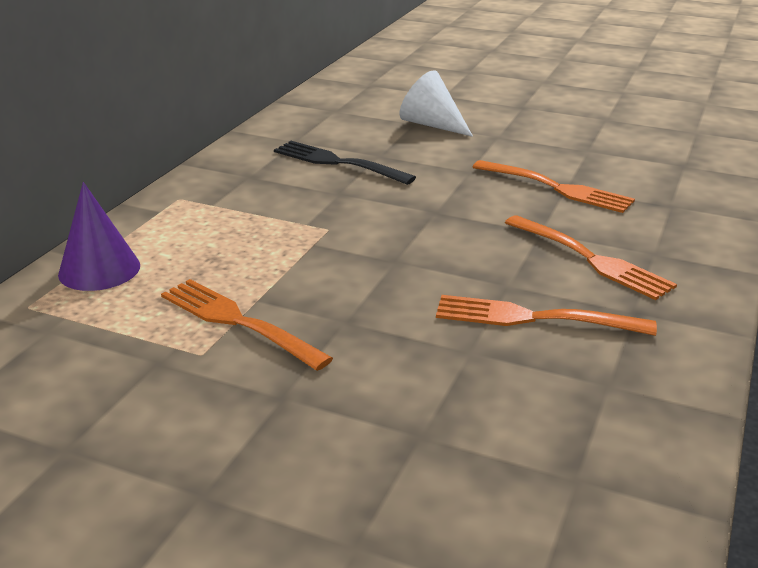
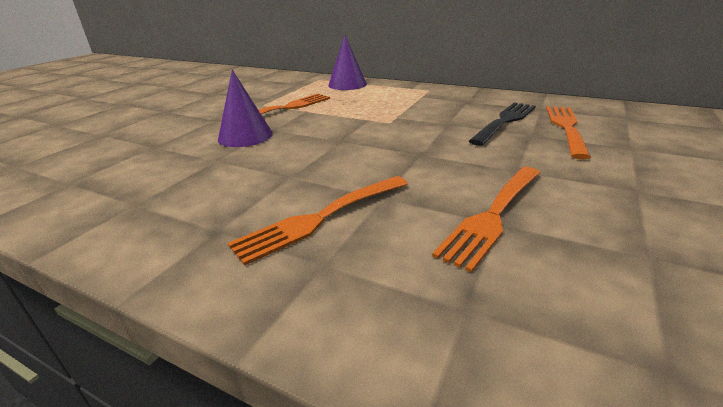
camera: 95 degrees right, 0 degrees up
(377, 342) = (245, 136): none -> purple cone
(432, 125) = (635, 155): white cone -> none
(535, 318) = (238, 183): orange fork -> orange fork (566, 128)

